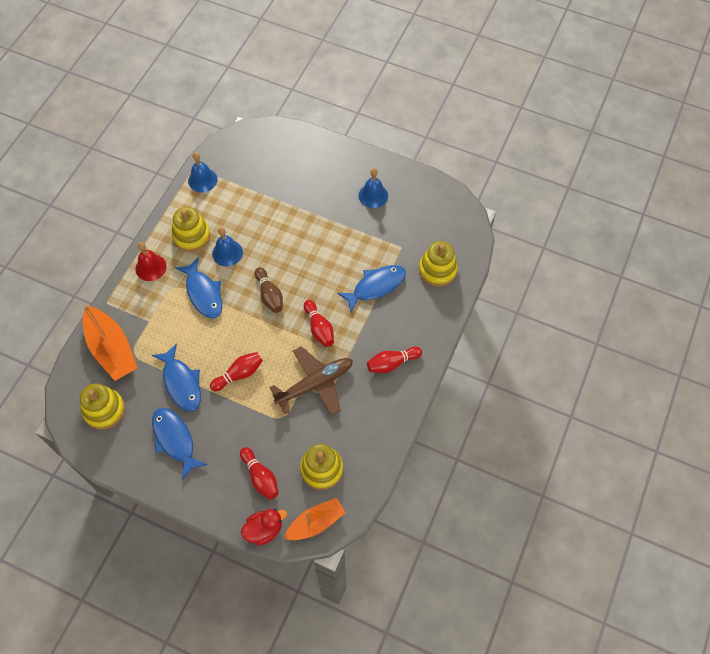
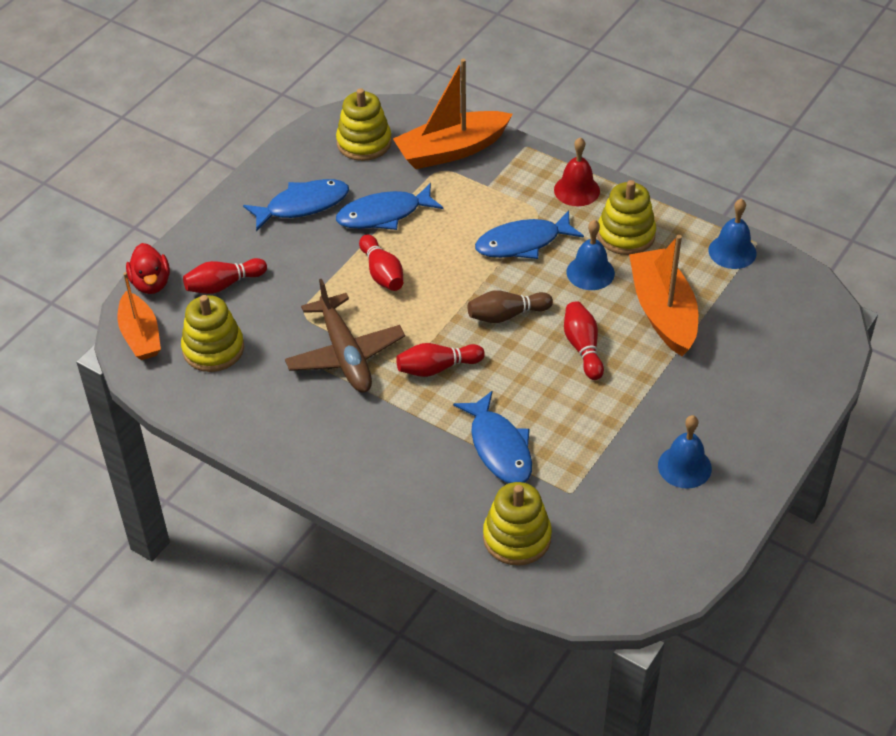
camera: 100 degrees right, 15 degrees down
(257, 212) = (663, 312): none -> orange boat
(392, 363) = (356, 450): red bowling pin -> red bowling pin (583, 348)

